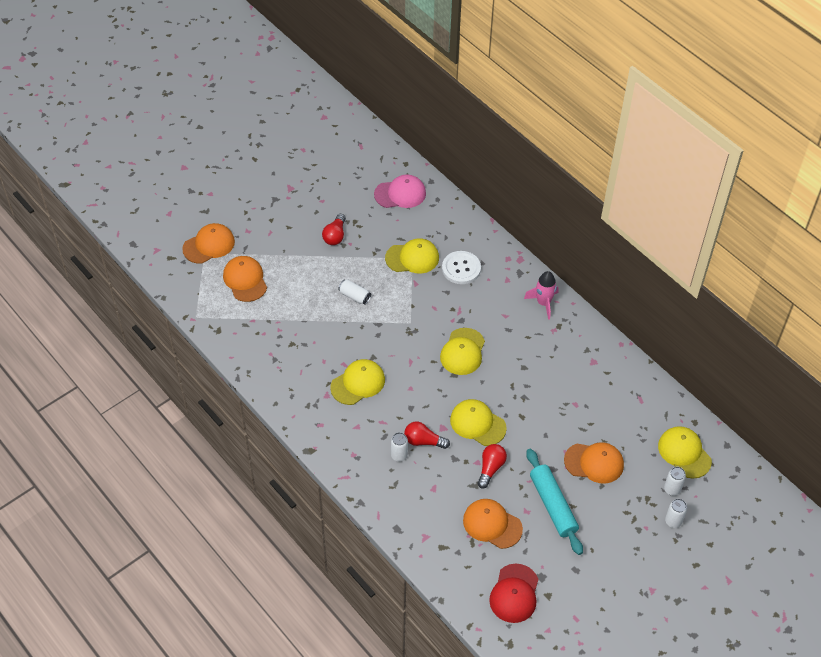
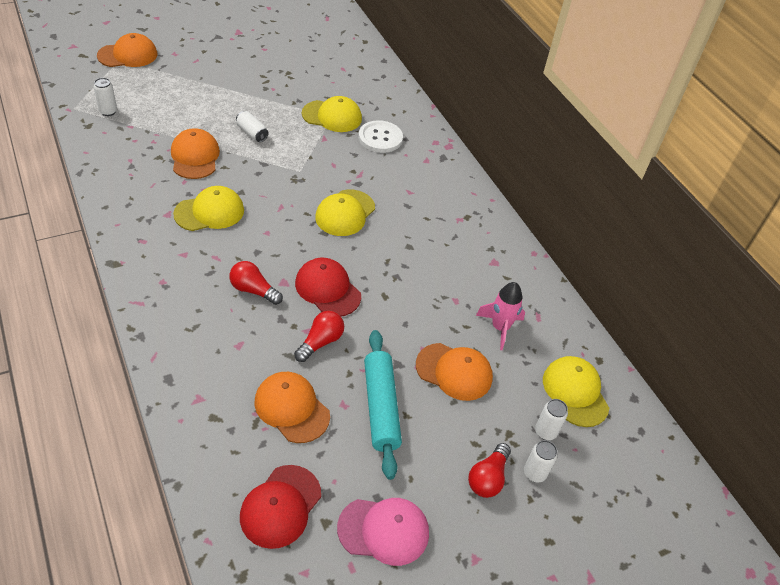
camera: 10 degrees right, 5 degrees down
(245, 280) = (145, 91): orange cap -> orange cap (195, 157)
(335, 235) = (261, 79): red light bulb -> red light bulb (488, 478)
(399, 455) = (216, 297): white can -> white can (108, 111)
(400, 194) = (347, 62): pink cap -> pink cap (384, 530)
(477, 424) = (327, 289): yellow cap -> red cap
(543, 303) = (458, 191): pink rocket -> pink rocket (500, 328)

